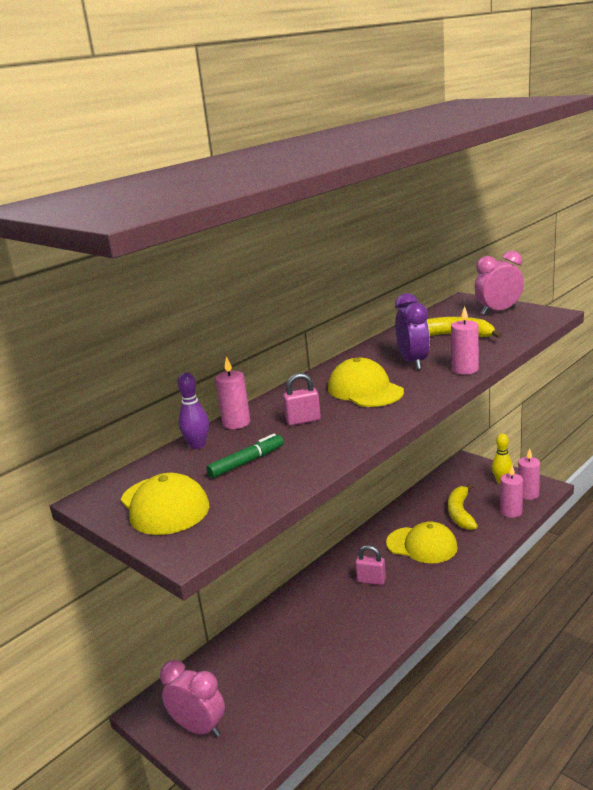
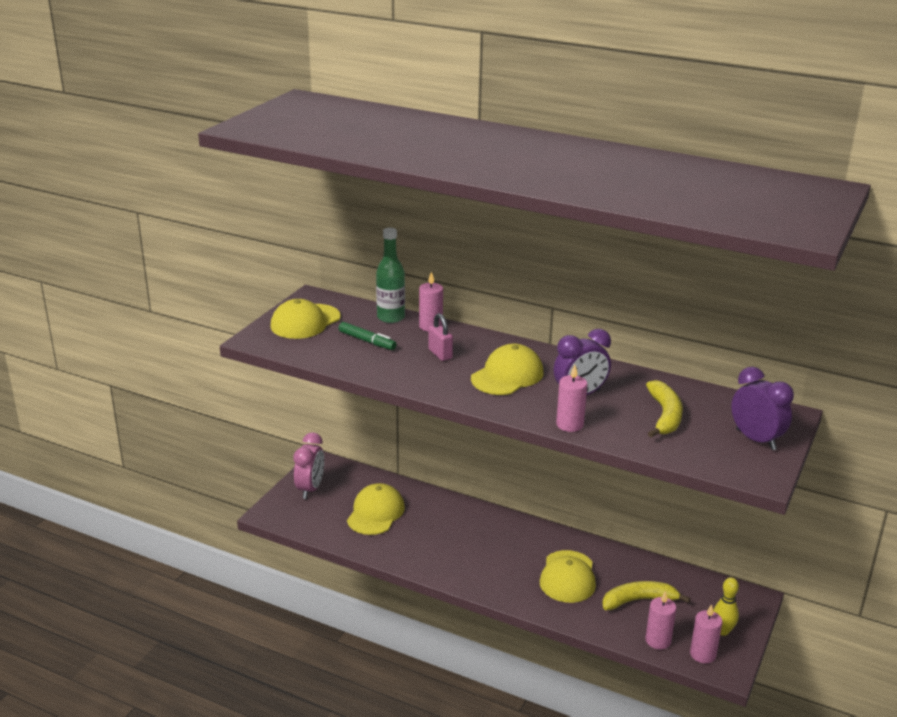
camera: 70 degrees right, 5 degrees up
(197, 445) = (391, 317): purple bowling pin -> green bottle
(275, 668) = (376, 513): none -> yellow cap
(371, 580) = (500, 550): pink padlock -> none
(498, 311) = (756, 440): pink clock -> purple clock

